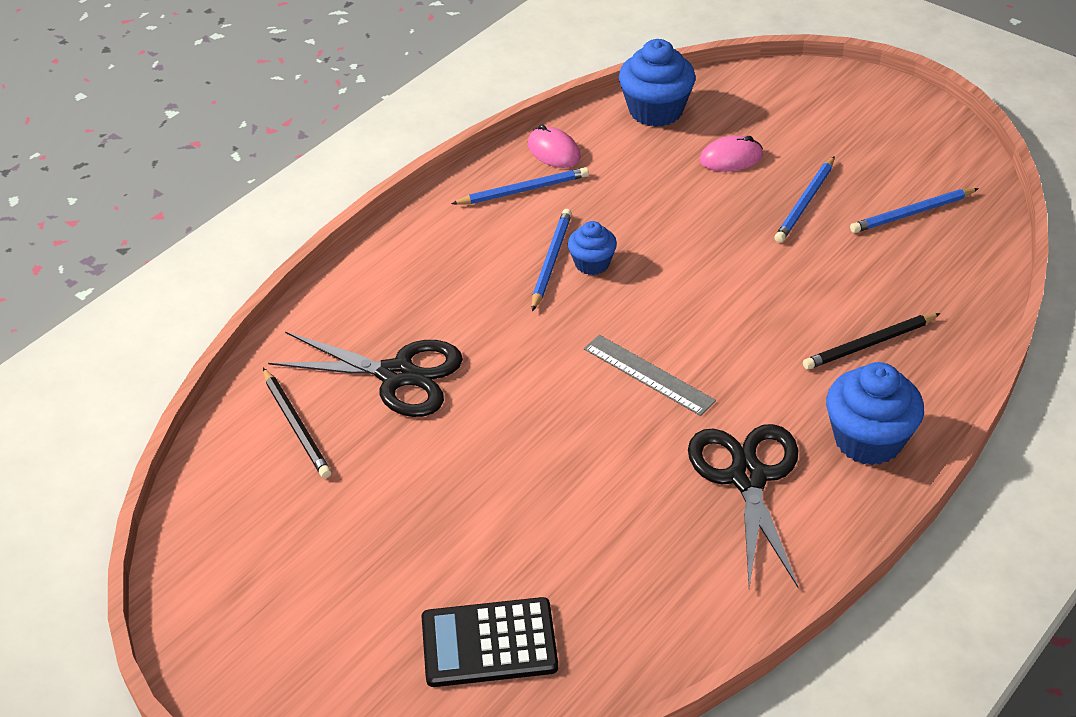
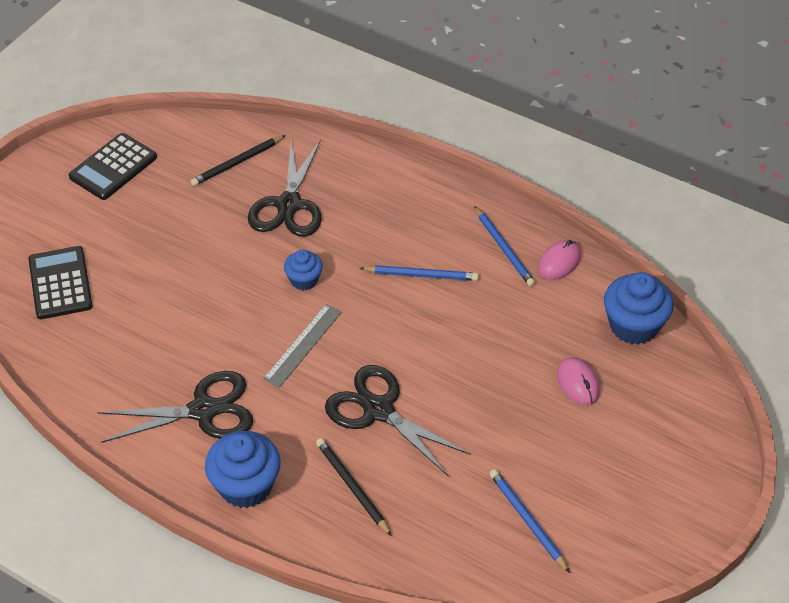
camera: 80 degrees right, 5 degrees up
(255, 575) = (113, 167): none -> black calculator
(592, 263) = (422, 300): blue cupcake -> blue cupcake (304, 280)
(758, 314) = (378, 410): none -> black scissors
(805, 202) = (526, 439): blue pencil -> none

